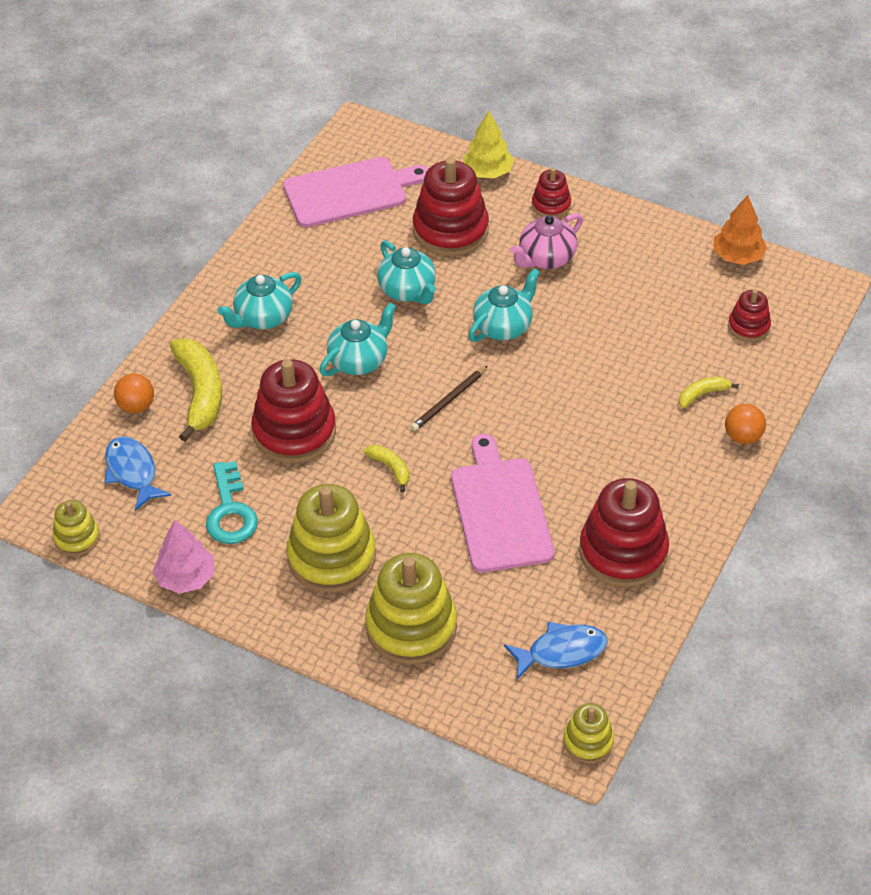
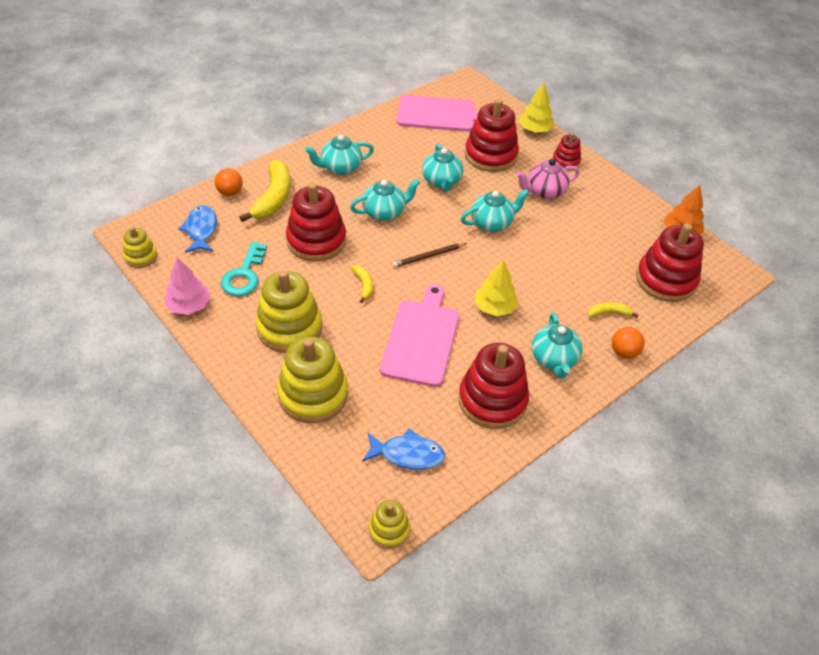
camera: 20 degrees right, 0 degrees up
(565, 437) = (494, 307): none -> yellow tree
(667, 476) = (554, 359): none -> turquoise teapot
(748, 326) = (666, 280): red stacking toy -> red stacking toy, size x1.91

